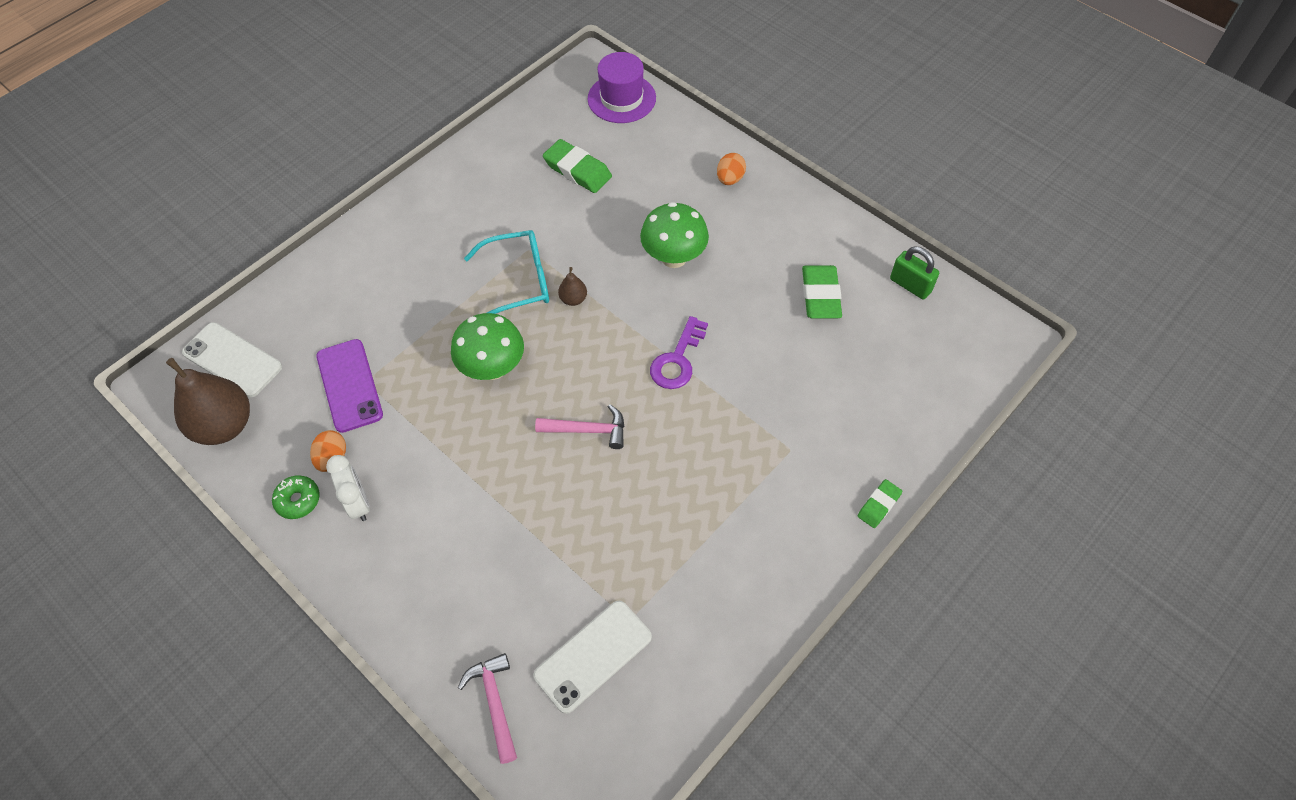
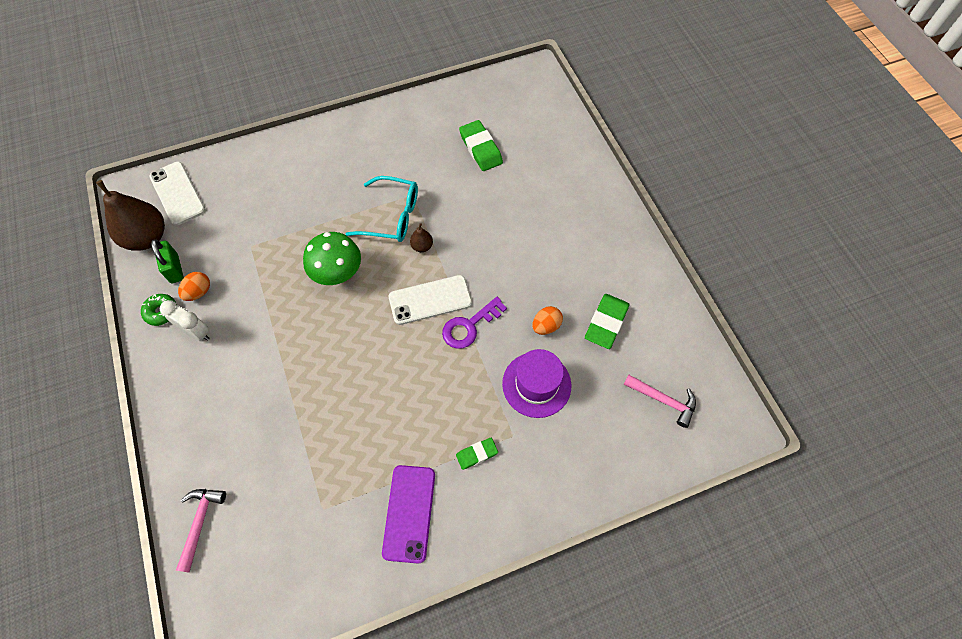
camera: 25 degrees right, 5 degrees up
(350, 385) = (239, 244): purple phone -> purple phone (409, 513)
(358, 503) = (197, 332): white clock -> white clock turned 60 degrees counterclockwise
(587, 430) = (375, 351): pink hammer -> pink hammer (663, 400)
(593, 656) = (283, 523): white phone -> white phone (430, 300)
(621, 98) = (544, 105): purple hat -> purple hat (536, 384)
(674, 257) = (512, 245): green mushroom -> none
(730, 179) = (589, 200): orange egg -> orange egg (546, 326)
(879, 505) = (554, 513): green eraser -> green eraser (477, 454)
(910, 285) = (682, 346): green padlock -> green padlock (174, 269)

